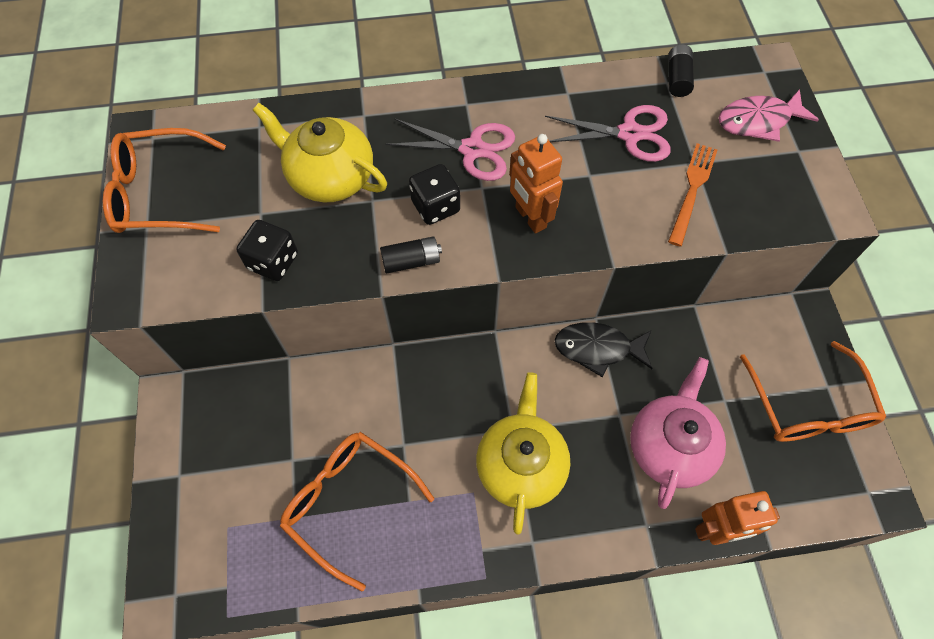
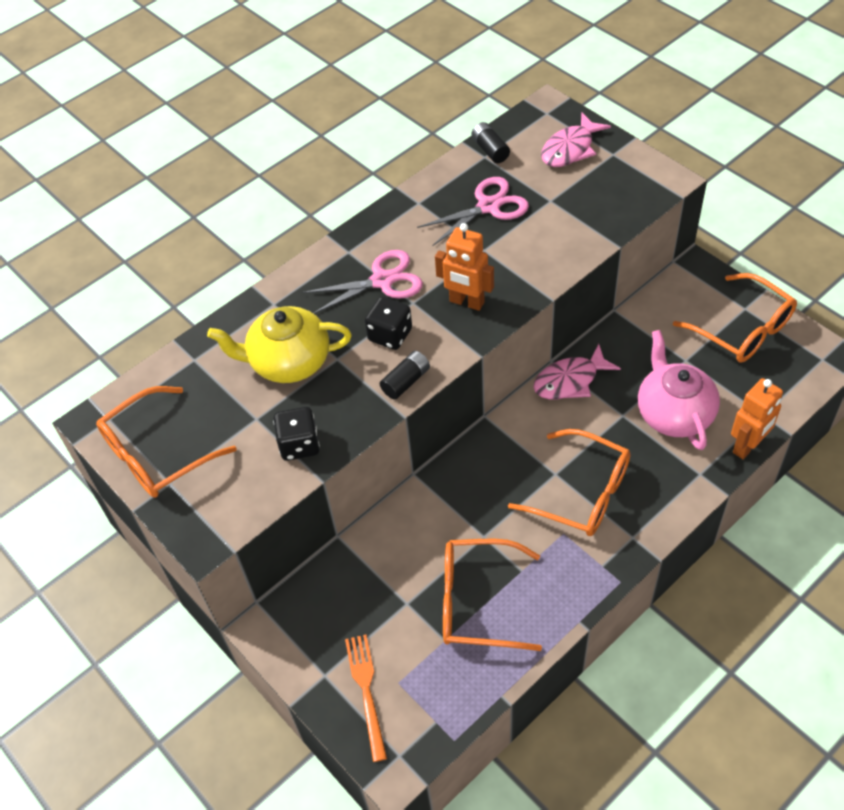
camera: 30 degrees left, 10 degrees down
(521, 465) = (582, 493): yellow teapot -> orange glasses
(598, 348) = (570, 381): black fish -> pink fish
(692, 190) = (563, 219): orange fork -> orange fork (366, 691)

